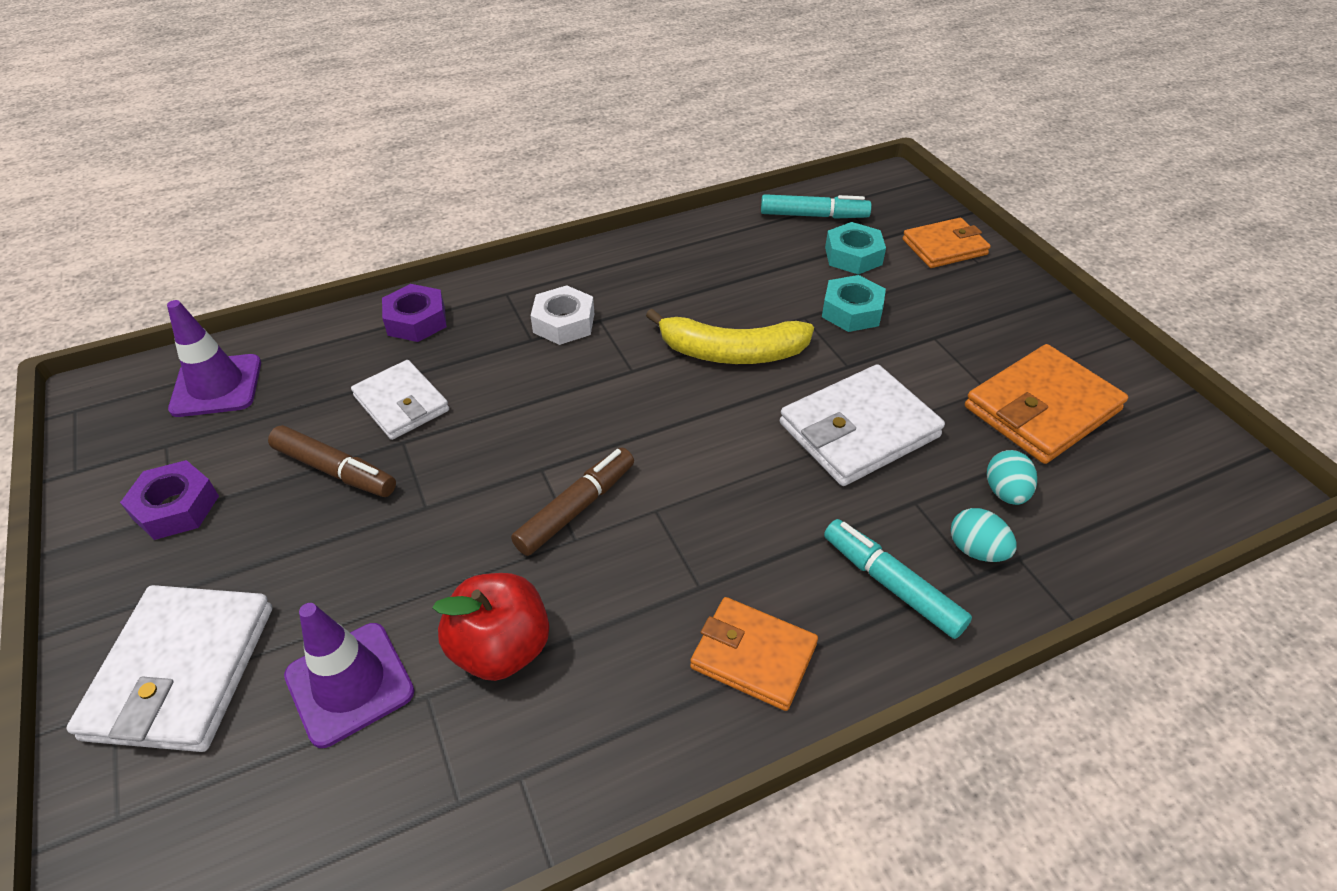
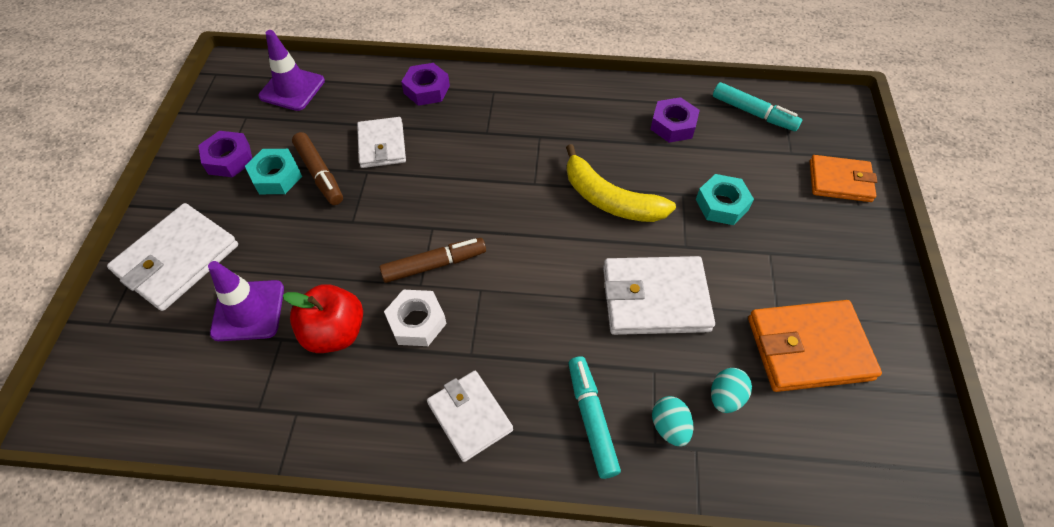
camera: 30 degrees right, 10 degrees up
(564, 323) = (515, 129): white nut -> white nut (417, 322)
(741, 255) = (673, 125): none -> purple nut
(753, 656) = (470, 416): orange wallet -> white wallet
(853, 256) = (758, 159): turquoise nut -> turquoise nut (276, 176)

